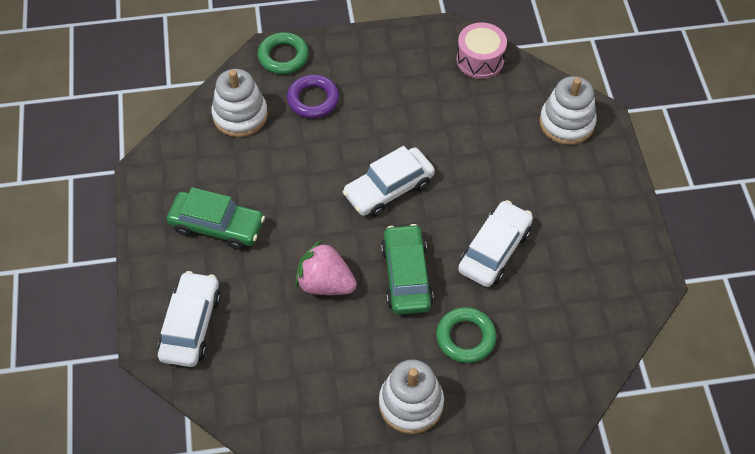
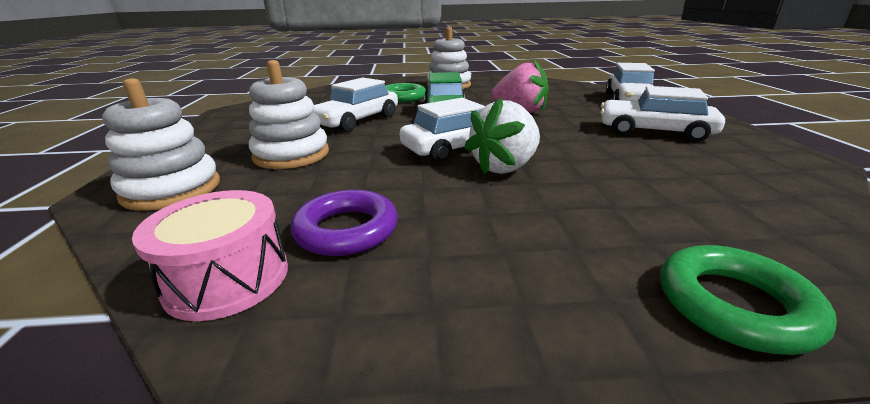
camera: 175 degrees left, 30 degrees down
(217, 226) = (654, 132): green car -> white car
(240, 115) = (728, 208): white stacking toy -> white stacking toy (291, 155)
(313, 100) = (601, 224): purple ring -> purple ring (346, 230)
(355, 158) = (504, 167): none -> white strawberry

